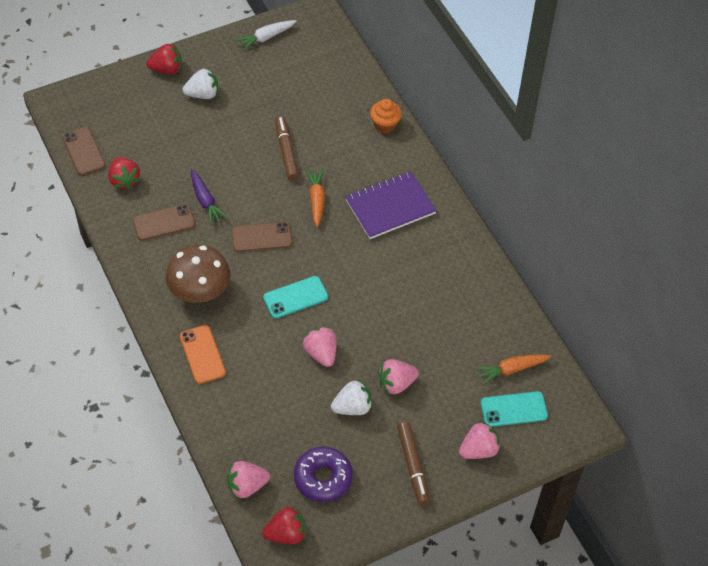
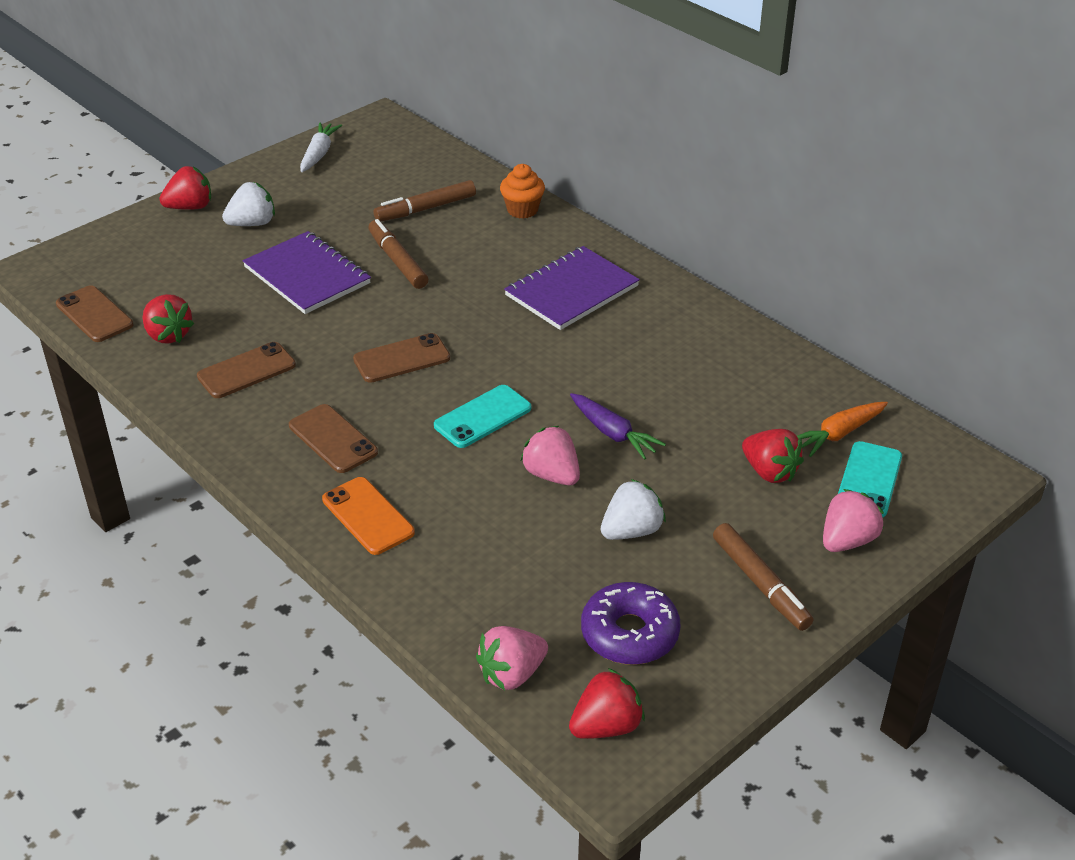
camera: 15 degrees left, 15 degrees down
(200, 291) = (333, 439): brown mushroom -> brown phone
(206, 201) = (301, 335): purple carrot -> purple carrot (613, 433)
(224, 150) = (307, 275): none -> purple notebook
(266, 38) = (319, 154): white carrot -> white carrot turned 150 degrees clockwise
(316, 200) = (464, 303): orange carrot -> none
(320, 108) = (426, 209): none -> brown marker
(396, 383) = (682, 487): pink strawberry -> none
(455, 387) = (769, 472): none -> red strawberry
(513, 409) = (869, 480): turquoise phone -> turquoise phone turned 45 degrees counterclockwise

